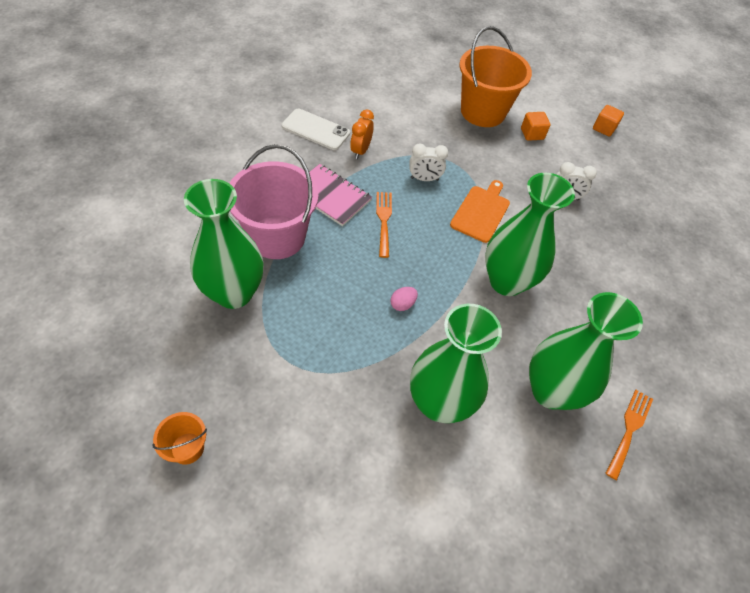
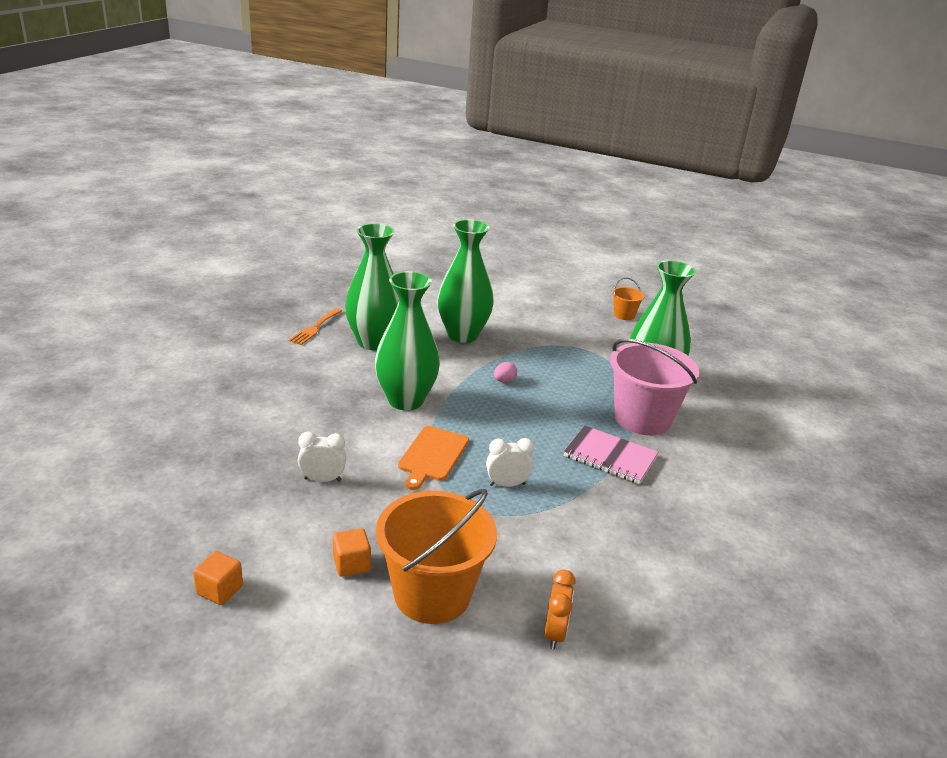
camera: 175 degrees right, 25 degrees down
(315, 130) = (672, 532): white phone -> none
(360, 151) = (599, 510): orange clock -> orange clock (555, 633)
(384, 220) = (542, 439): orange fork -> none

